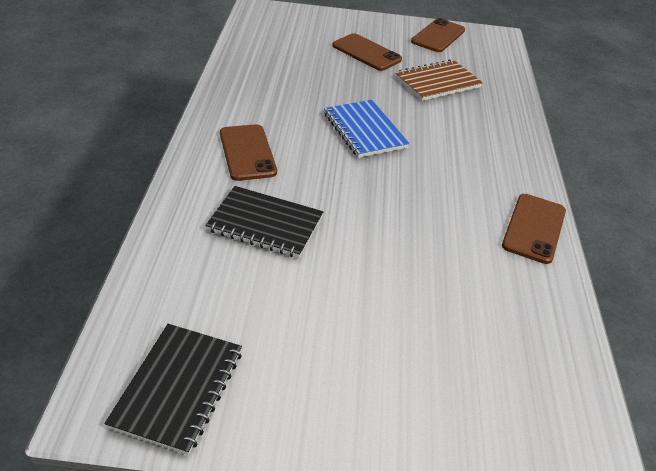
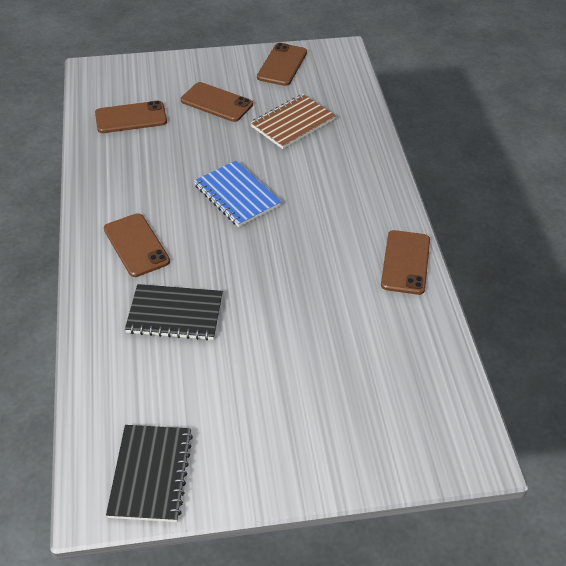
camera: 10 degrees left, 5 degrees up
(280, 49) = (131, 118): none -> brown phone

